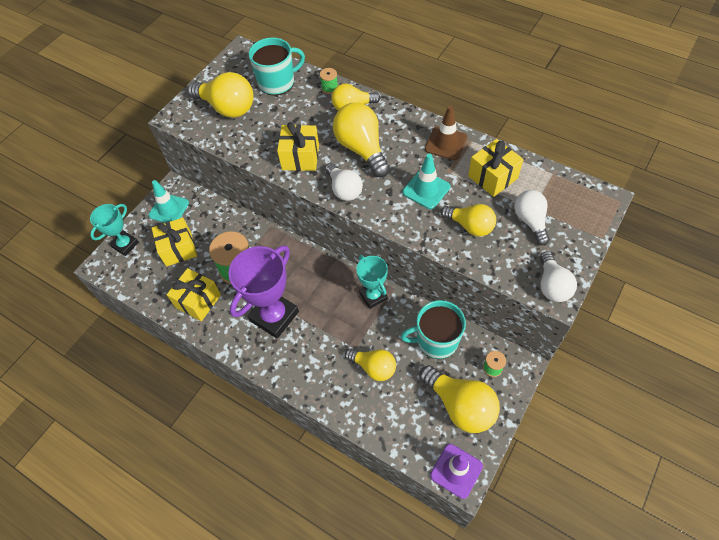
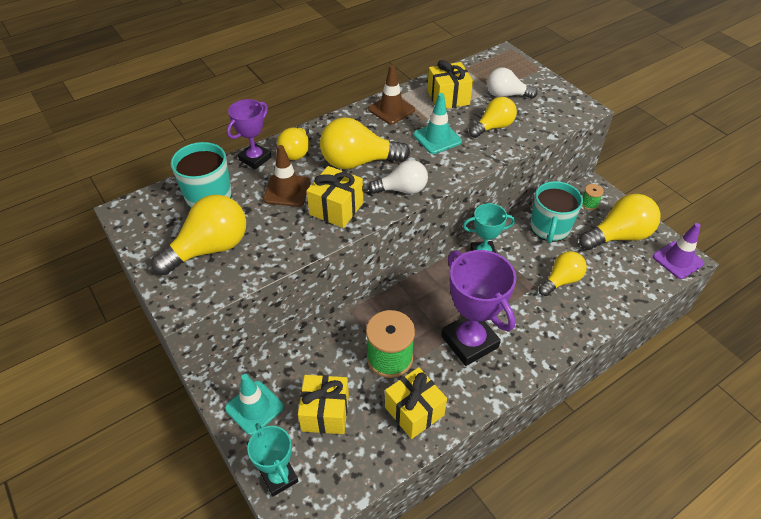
camera: 70 degrees left, 10 degrees down
(305, 121) = (287, 190): none -> brown traffic cone
(329, 88) = (255, 159): green spool -> purple trophy
(552, 285) = (574, 107): white light bulb -> none

